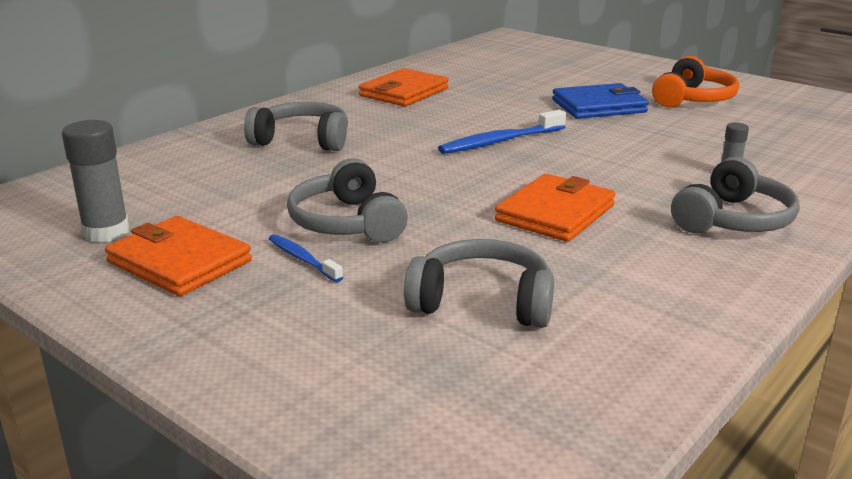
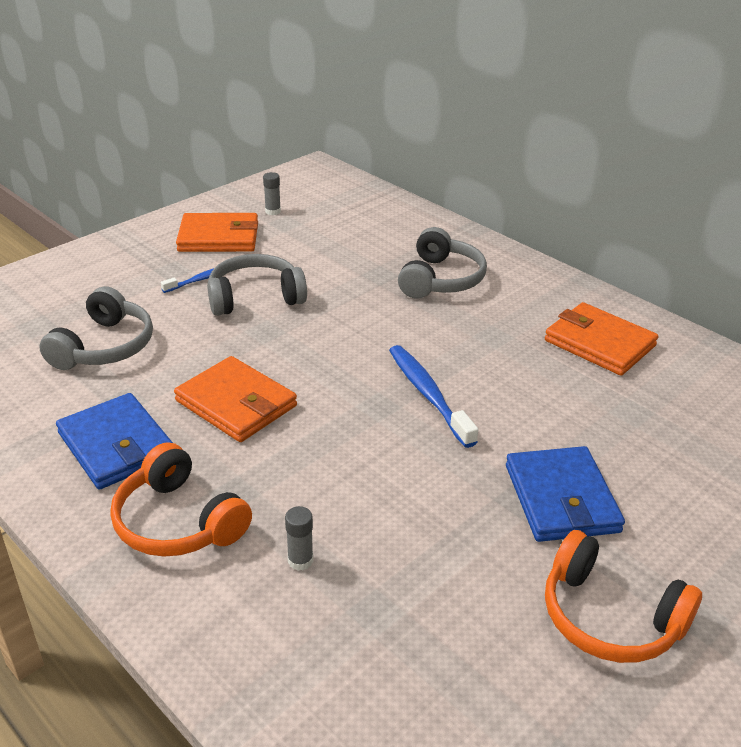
camera: 95 degrees right, 10 degrees up
(106, 232) = (273, 211): grey glue stick -> grey glue stick, size x0.53
(179, 262) = (218, 237): orange wallet -> orange wallet turned 45 degrees clockwise
(659, 263) = (116, 445): none -> blue wallet
(733, 220) = (178, 521): grey headphones -> orange headphones

